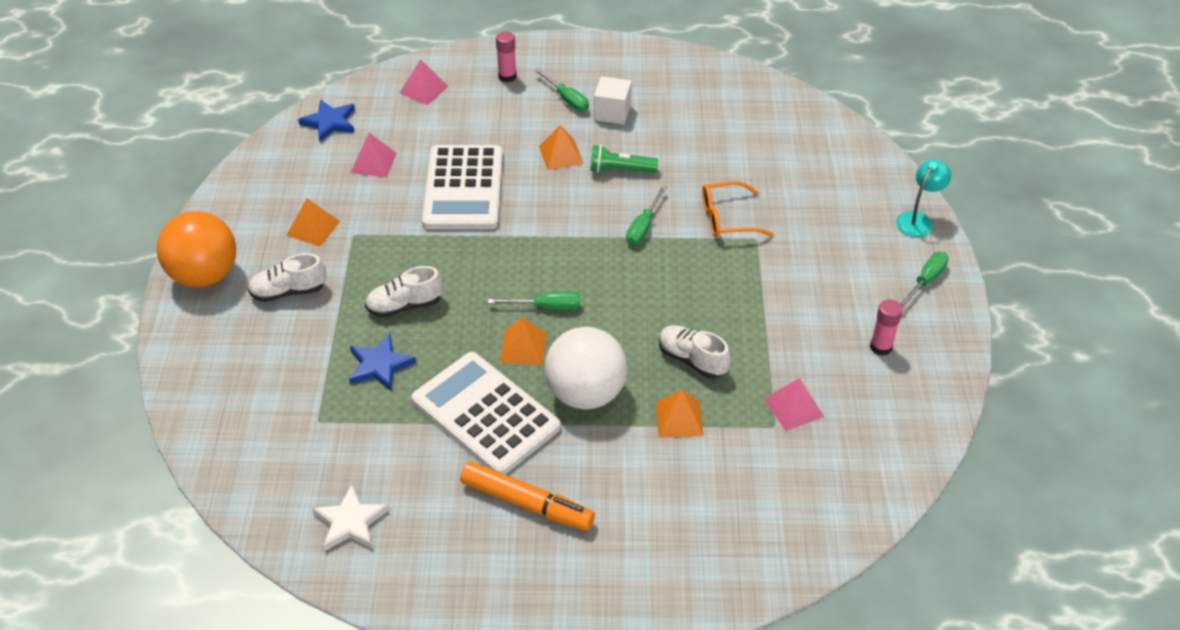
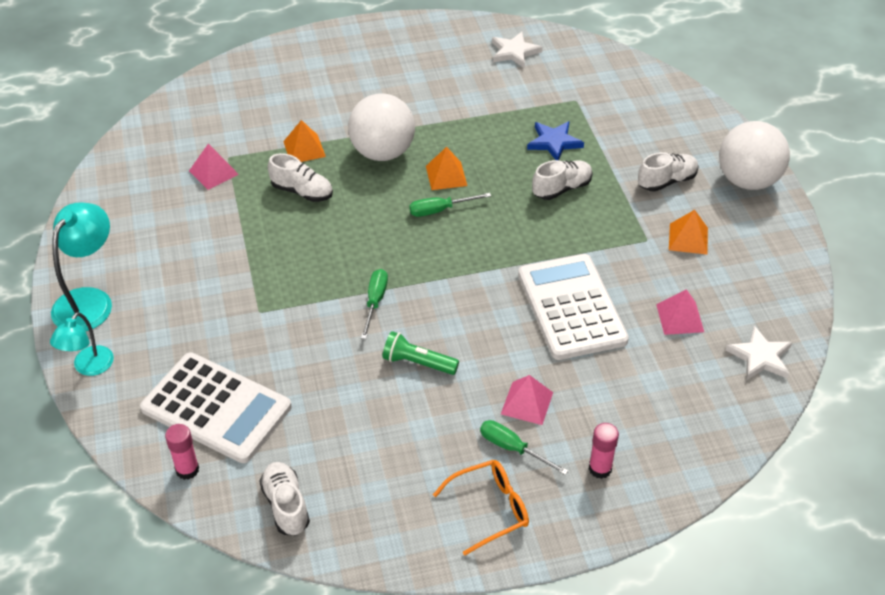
camera: 165 degrees right, 0 degrees up
(205, 275) = (747, 180): orange ball -> white ball
(329, 122) = (760, 357): blue star -> white star
(424, 89) = (688, 426): pink pyramid -> pink pyramid (527, 403)
(485, 414) = (454, 125): white calculator -> white calculator (216, 408)
(527, 503) = (400, 81): orange marker -> none
(561, 155) = (489, 368): orange pyramid -> none
(612, 112) = (451, 440): white cube -> none
(620, 170) = (418, 363): green flashlight -> green flashlight turned 150 degrees counterclockwise
(727, 218) = (291, 328): orange glasses -> orange glasses (490, 509)
(752, 95) = (286, 506): none -> white shoe
(880, 347) = (138, 231): pink glue stick -> pink glue stick (187, 470)
(926, 280) = (89, 300): green screwdriver -> turquoise lamp

